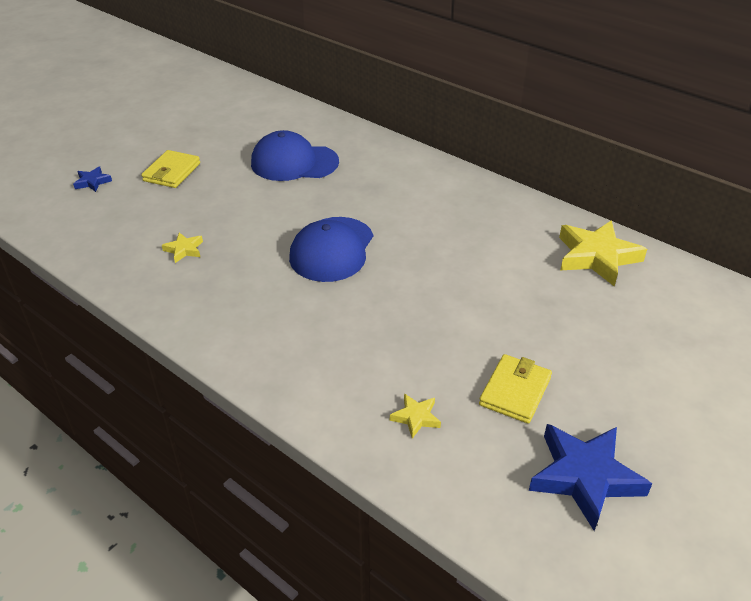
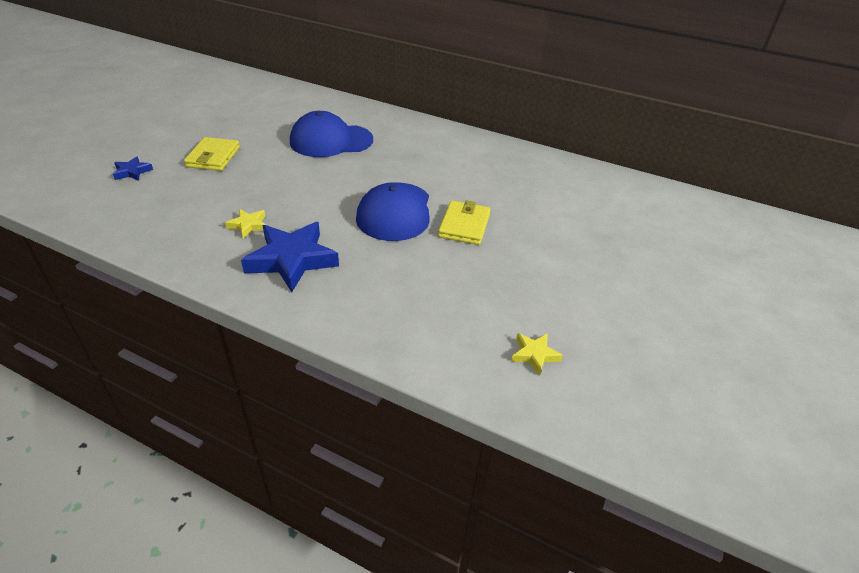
camera: 15 degrees left, 0 degrees up
(515, 391) = (613, 318): yellow wallet -> yellow wallet (464, 225)
(585, 477) = (708, 387): blue star -> blue star (292, 260)
(596, 257) = (627, 196): yellow star -> none

